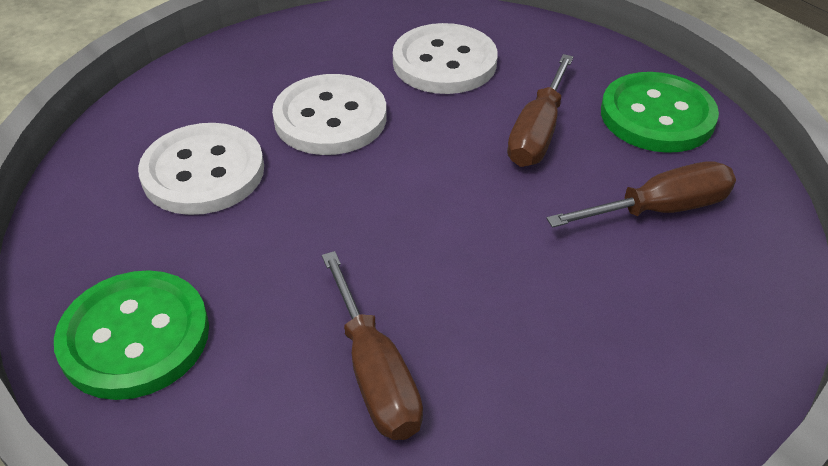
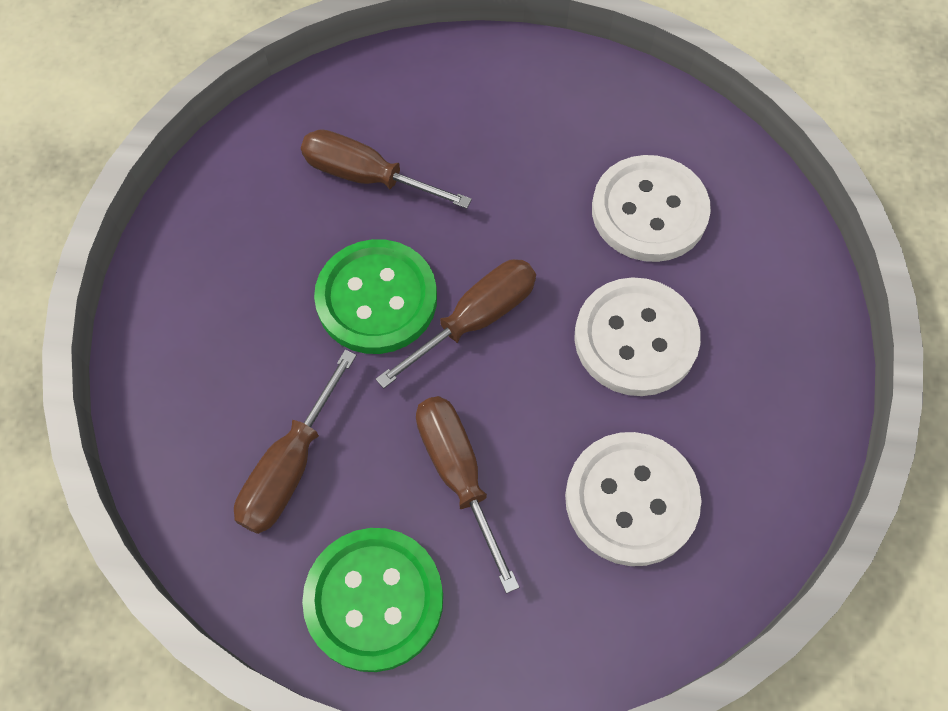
camera: 135 degrees right, 20 degrees up
(135, 337) = (521, 89): green button -> green button (376, 299)
(420, 199) = (475, 319): none -> brown screwdriver

